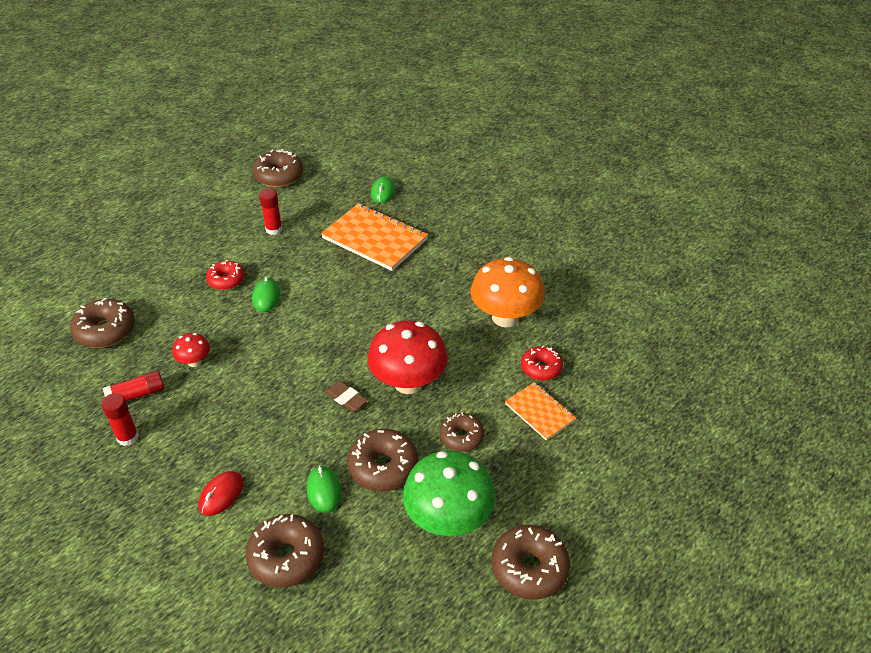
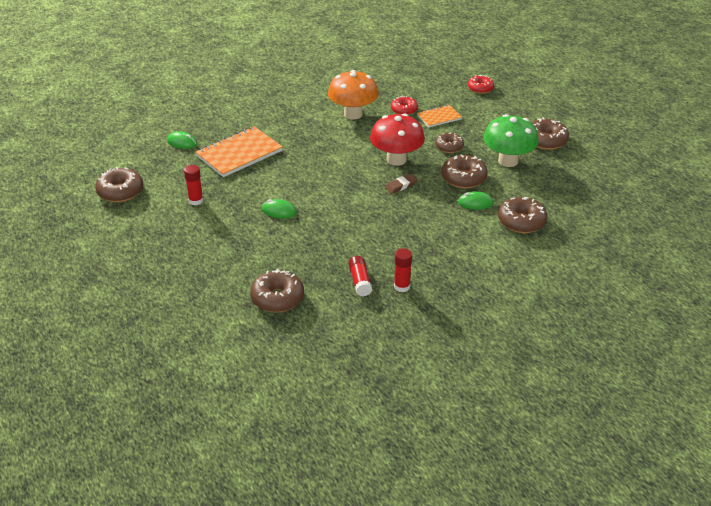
camera: 75 degrees left, 5 degrees down
(194, 362) = (336, 251): red mushroom -> none
(221, 495) = (467, 245): red mouse -> none
(226, 280) = (248, 230): red donut -> red donut (480, 88)

